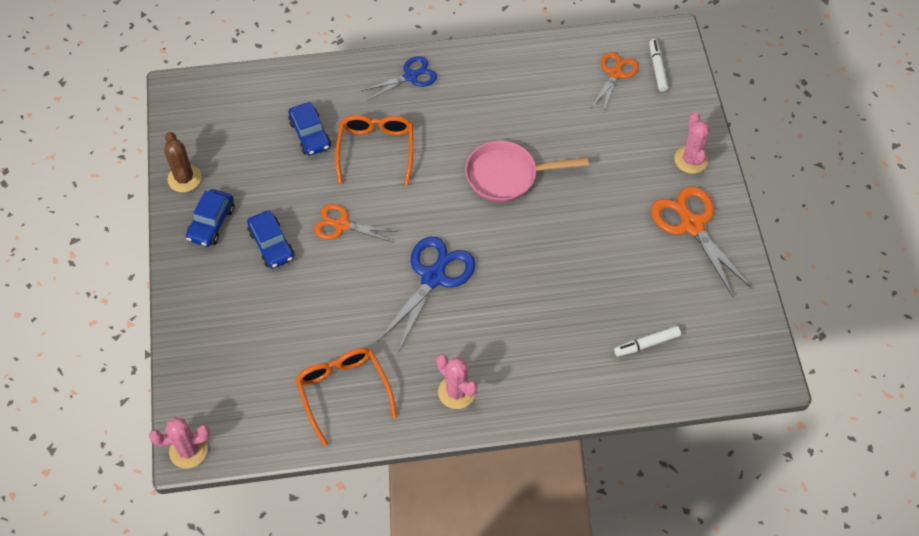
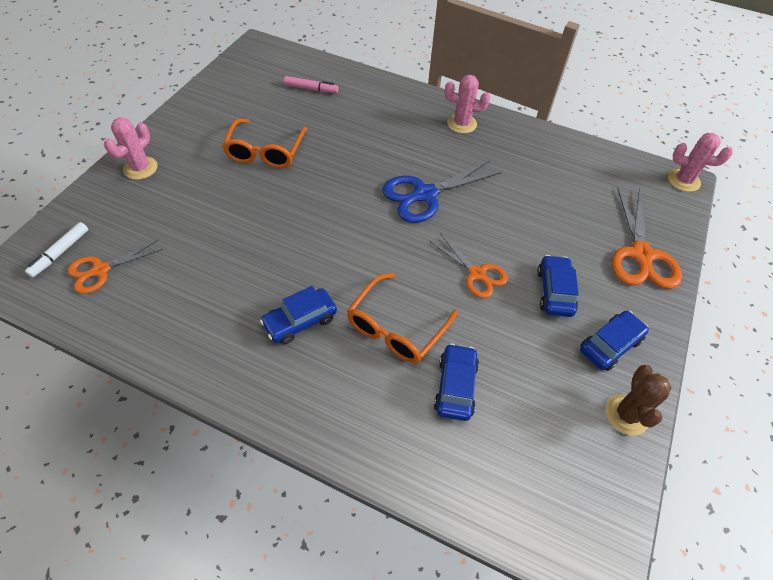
camera: 150 degrees left, 5 degrees down
(343, 391) = (545, 160): orange glasses -> orange glasses (265, 152)
(410, 76) = (295, 393): blue scissors -> none
(446, 118) = (300, 321): none -> blue car
(456, 392) = (461, 124): pink cactus -> pink cactus turned 75 degrees counterclockwise
(507, 176) = (295, 235): pink pan -> none
(646, 344) = (311, 89): white marker -> pink marker
(692, 225) = (199, 130): orange scissors -> orange scissors (641, 255)

